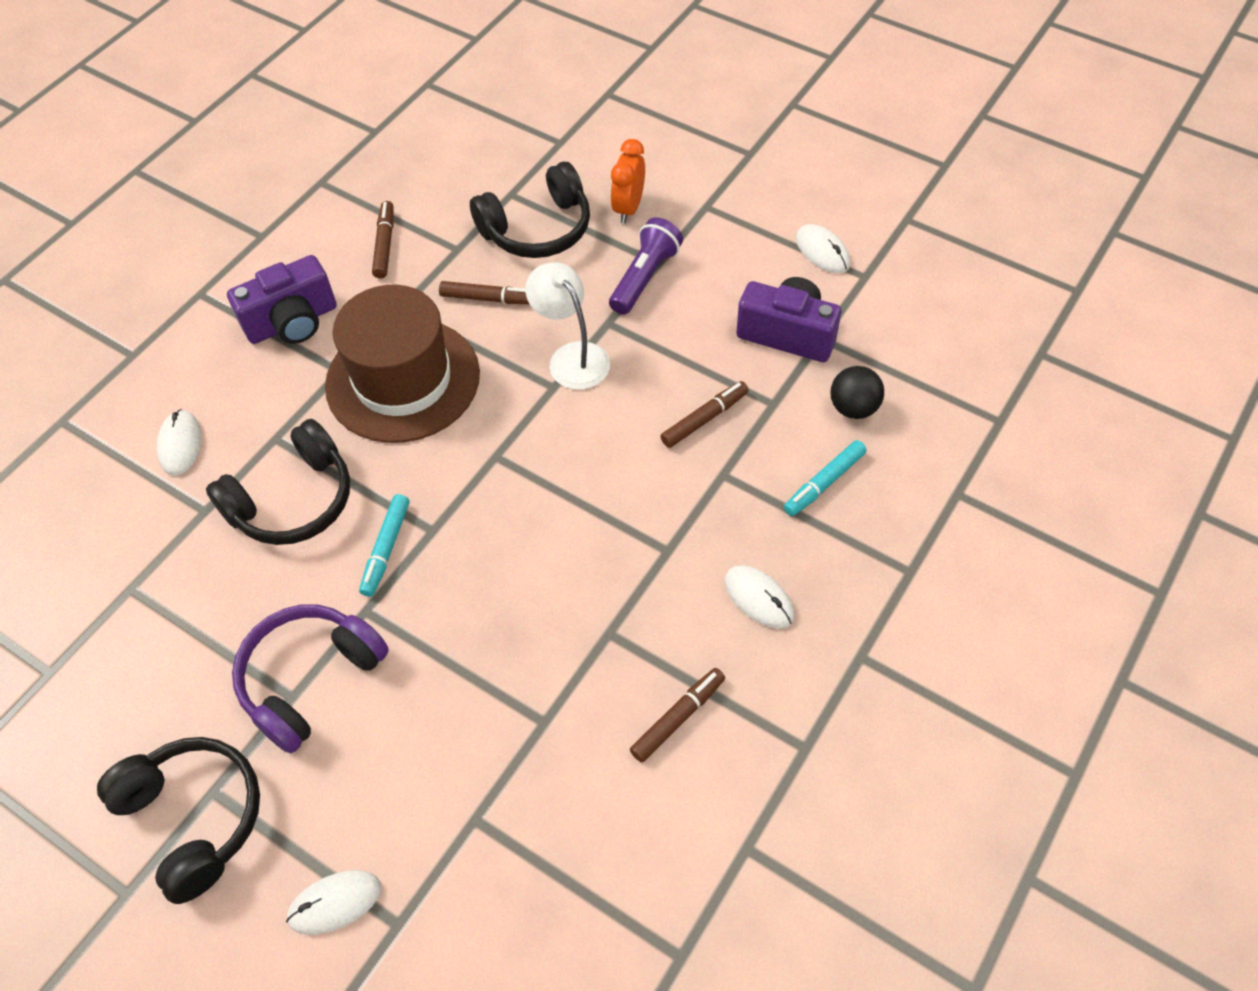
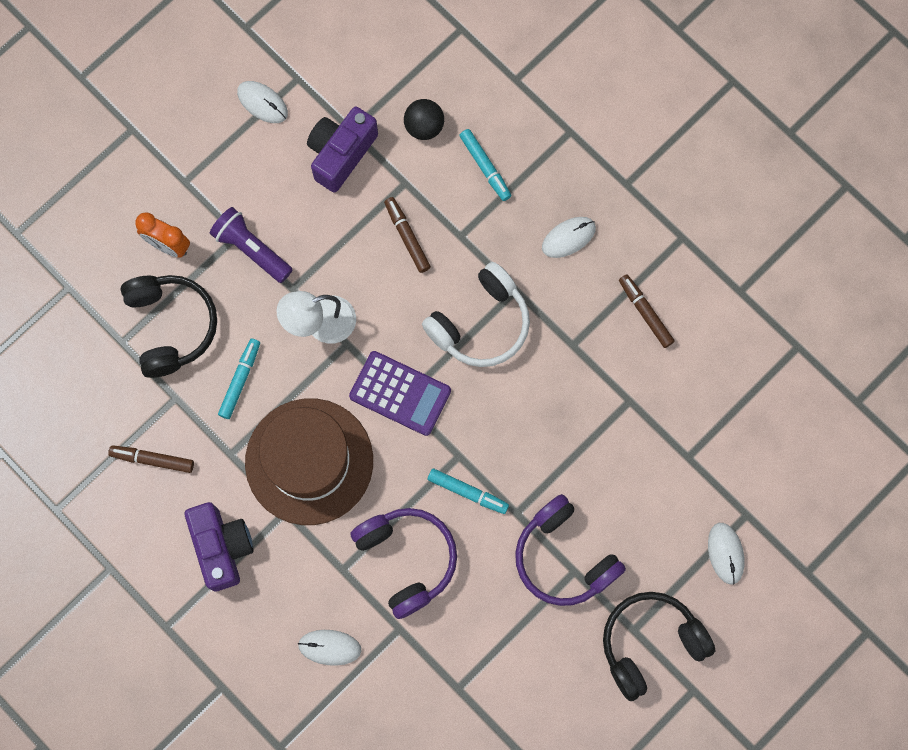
camera: 80 degrees left, 20 degrees up
(293, 501) = (407, 559): black headphones -> purple headphones
(488, 298) = (240, 380): brown marker -> turquoise marker
(502, 451) = (400, 393): none -> purple calculator
(612, 519) = (481, 324): none -> white headphones
(822, 251) = (262, 103): white mouse -> white mouse turned 60 degrees clockwise

